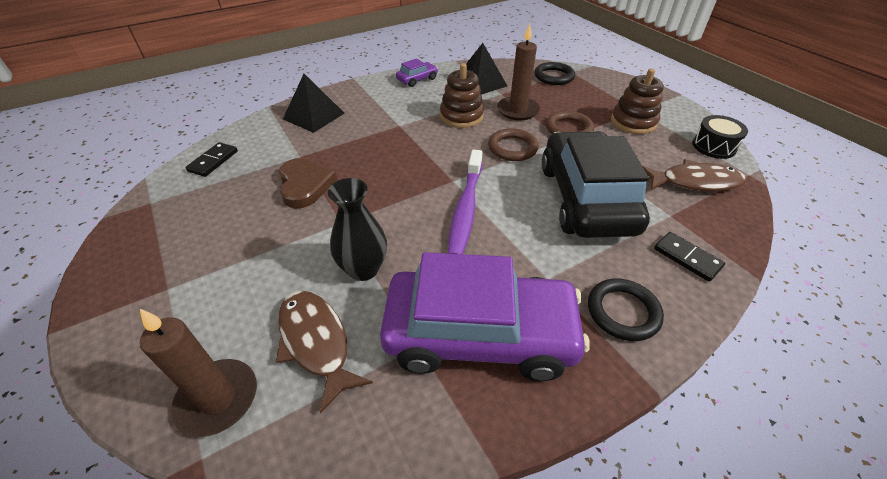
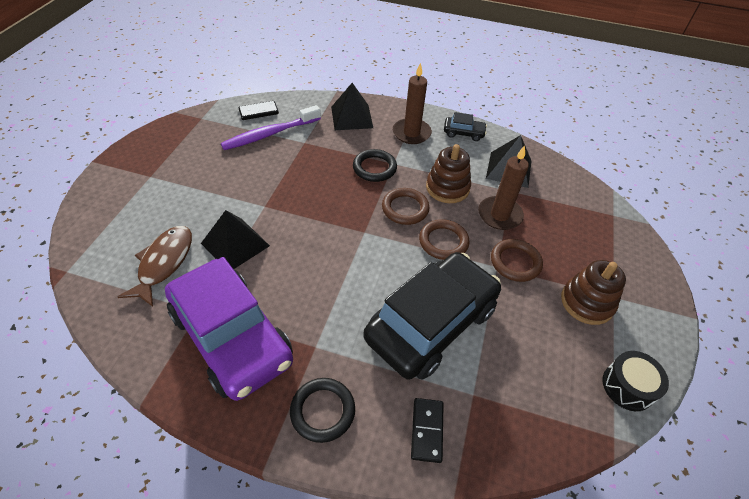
camera: 45 degrees right, 5 degrees up
(218, 399) = (101, 251): brown candle -> brown candle (411, 133)
(305, 185) = (280, 165): brown heart -> none
(363, 269) = (235, 244): black vase -> black pyramid
(417, 79) = (463, 133): purple car -> black car
(455, 146) = (405, 208): none -> brown ring
(465, 209) = (341, 258): purple toothbrush -> purple toothbrush (270, 134)
(554, 76) = (587, 208): black ring -> black ring (374, 168)
(694, 182) = (545, 394): brown fish -> none

